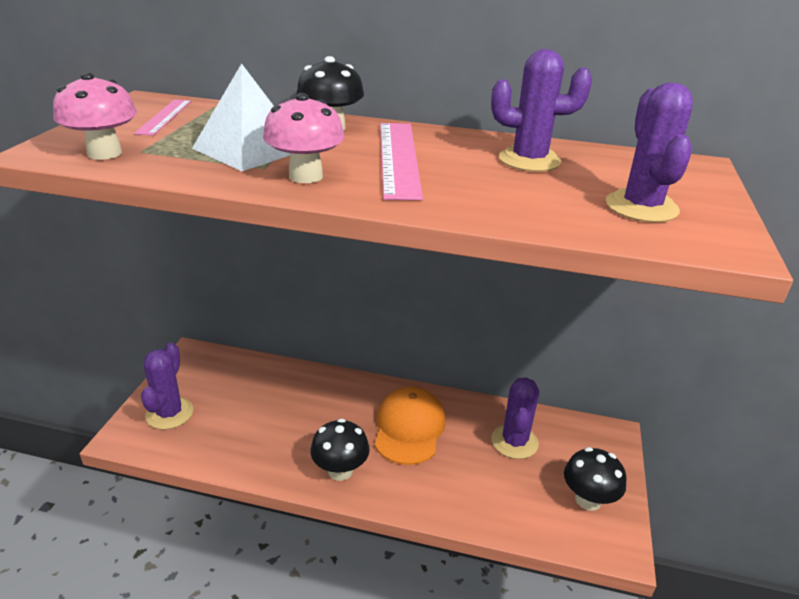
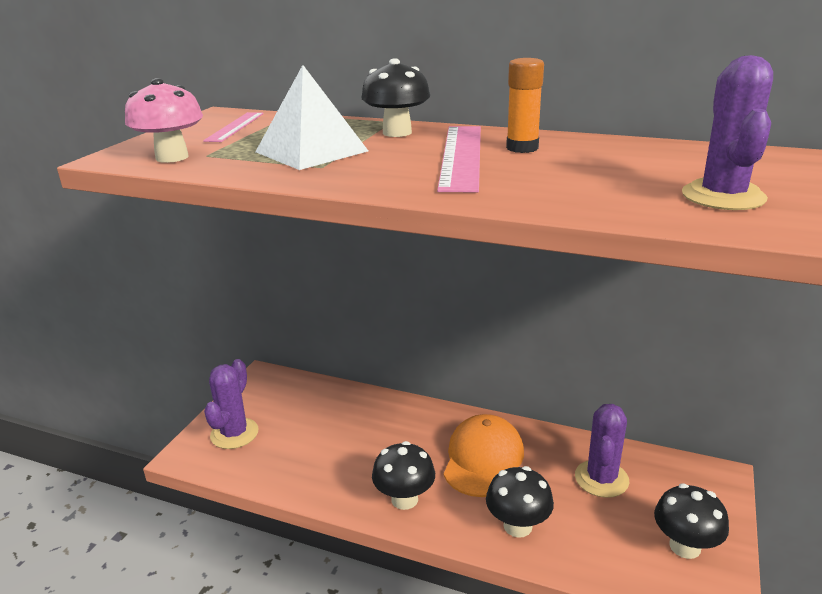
camera: 10 degrees right, 5 degrees down
(306, 176) = (362, 173): pink mushroom -> none
(444, 490) = (517, 526): none -> black mushroom
(454, 149) = (522, 148): none -> orange glue stick
(529, 160) = (603, 156): purple cactus -> none

